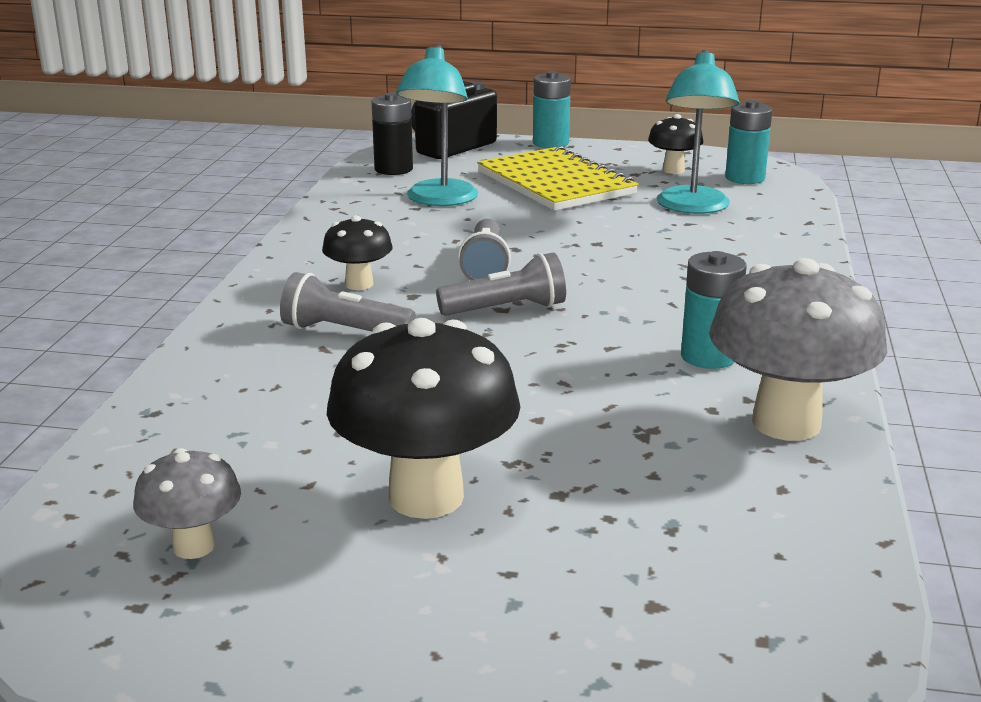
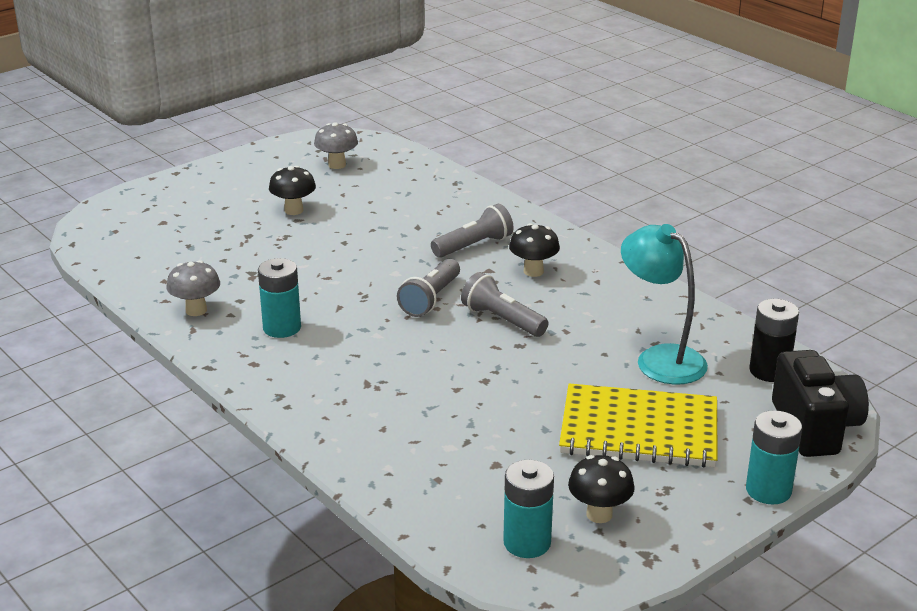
camera: 130 degrees right, 5 degrees up
(426, 497) = (294, 210): black mushroom -> black mushroom, size x0.52
(692, 207) = (494, 464): turquoise lamp -> none
(786, 423) = (196, 310): grey mushroom -> grey mushroom, size x0.52

